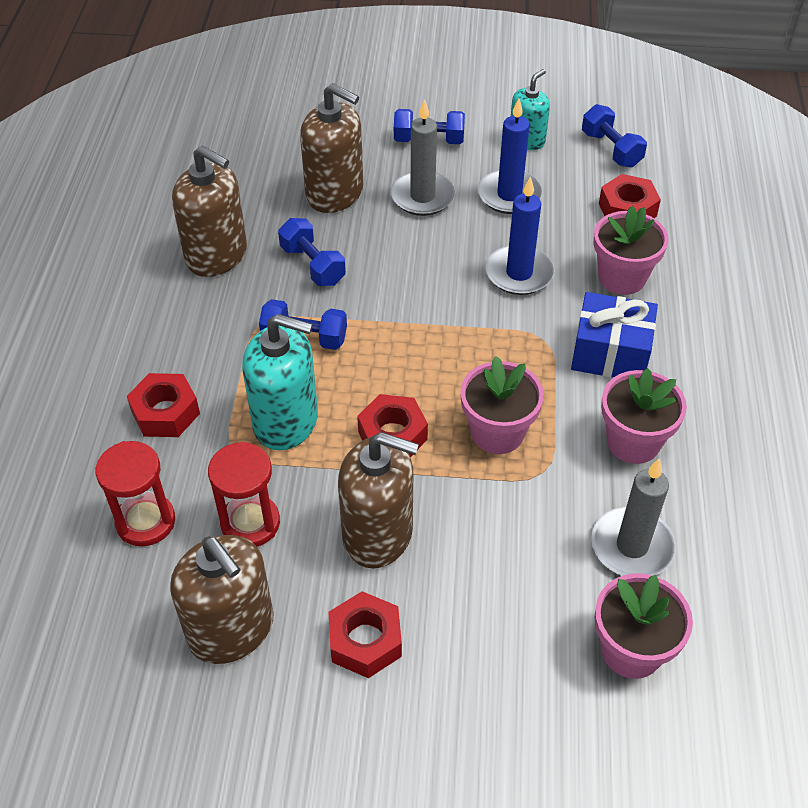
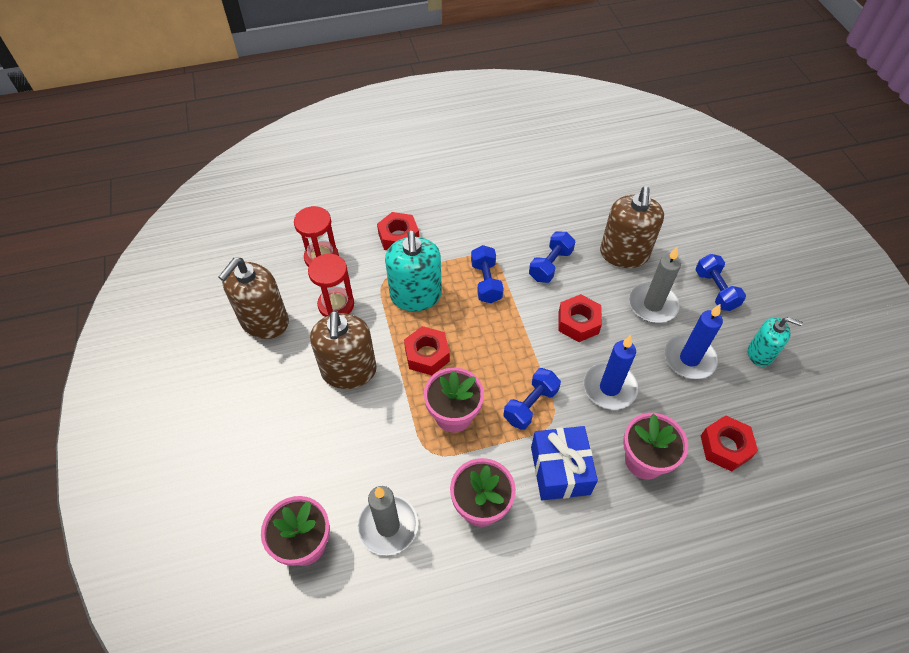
camera: 70 degrees right, 5 degrees up
(217, 255) = (532, 214): brown soap dispenser -> none
(365, 641) = (273, 388): red nut -> red nut (578, 322)
(611, 149) = (792, 417): blue dumbbell -> blue dumbbell (530, 405)

